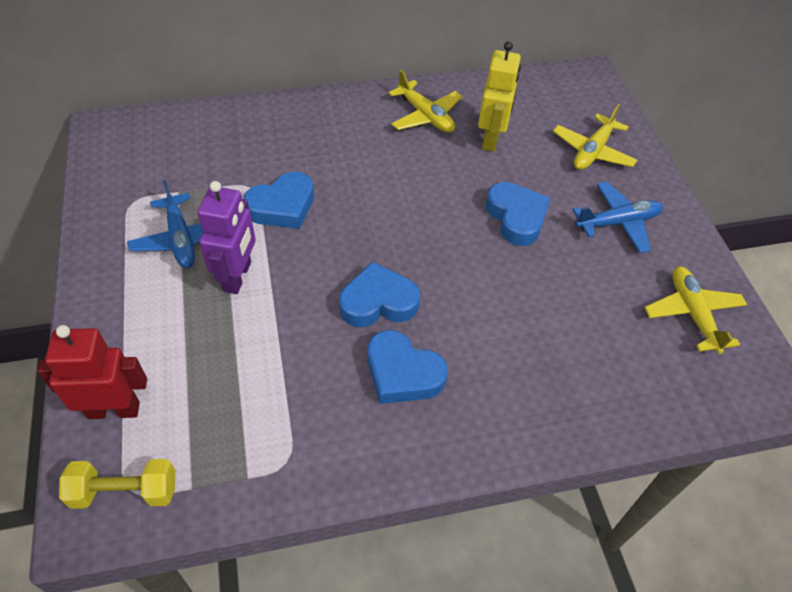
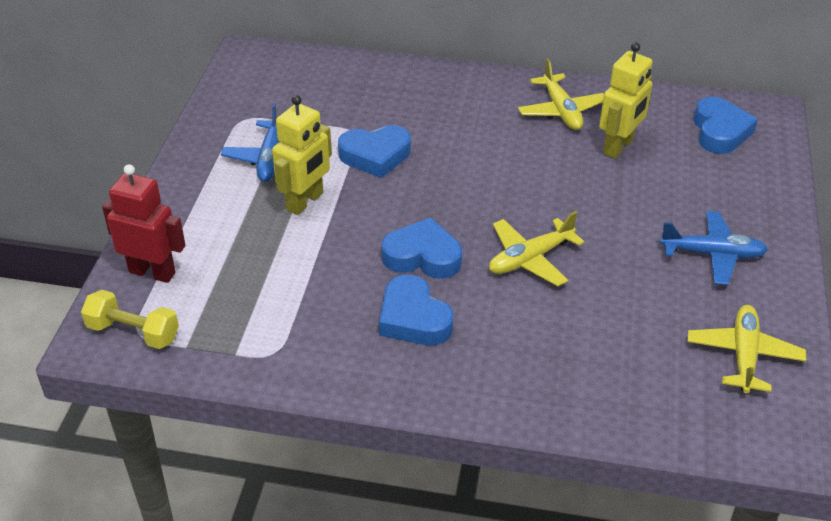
camera: 25 degrees right, 10 degrees down
(238, 276) = (305, 202): purple robot -> yellow robot
(516, 217) = (603, 222): blue heart -> blue heart (720, 131)
(592, 151) = (725, 183): yellow plane -> yellow plane (530, 259)

